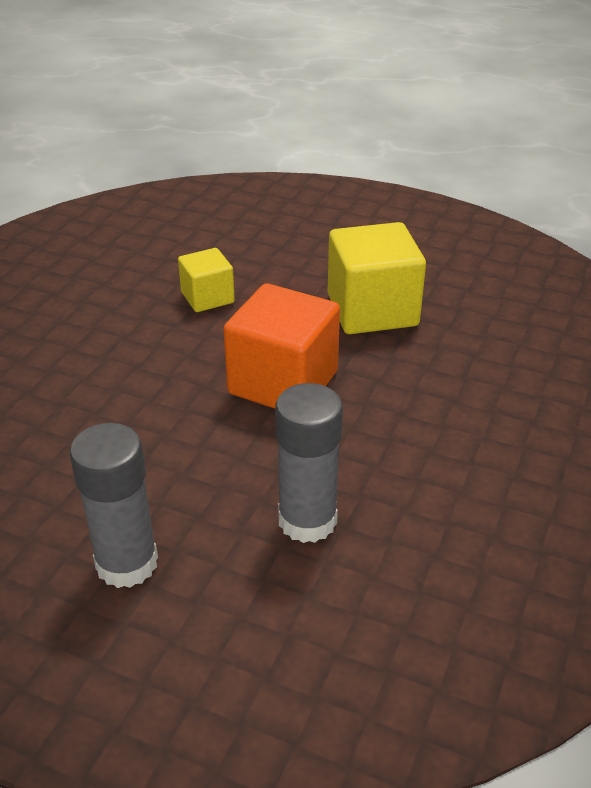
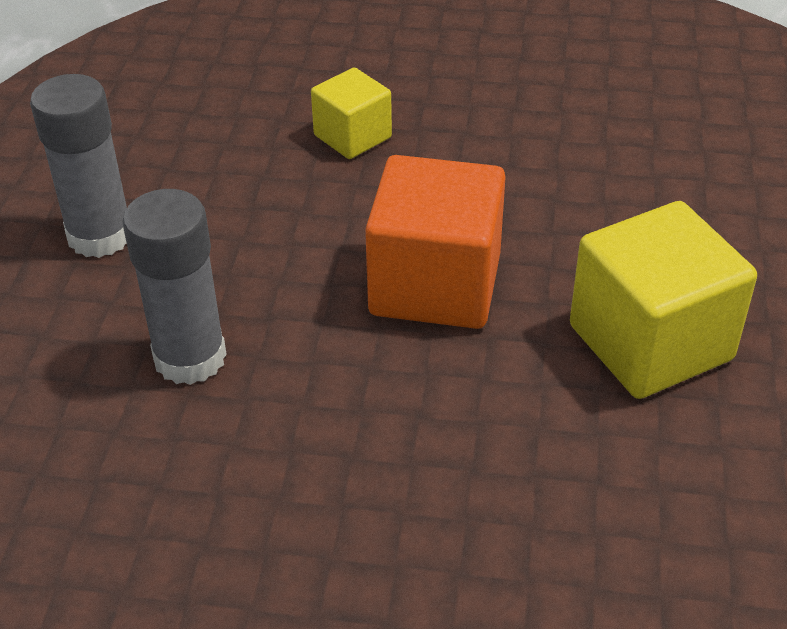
camera: 75 degrees right, 5 degrees up
(207, 297) = (584, 176): yellow cube -> yellow cube (352, 136)

